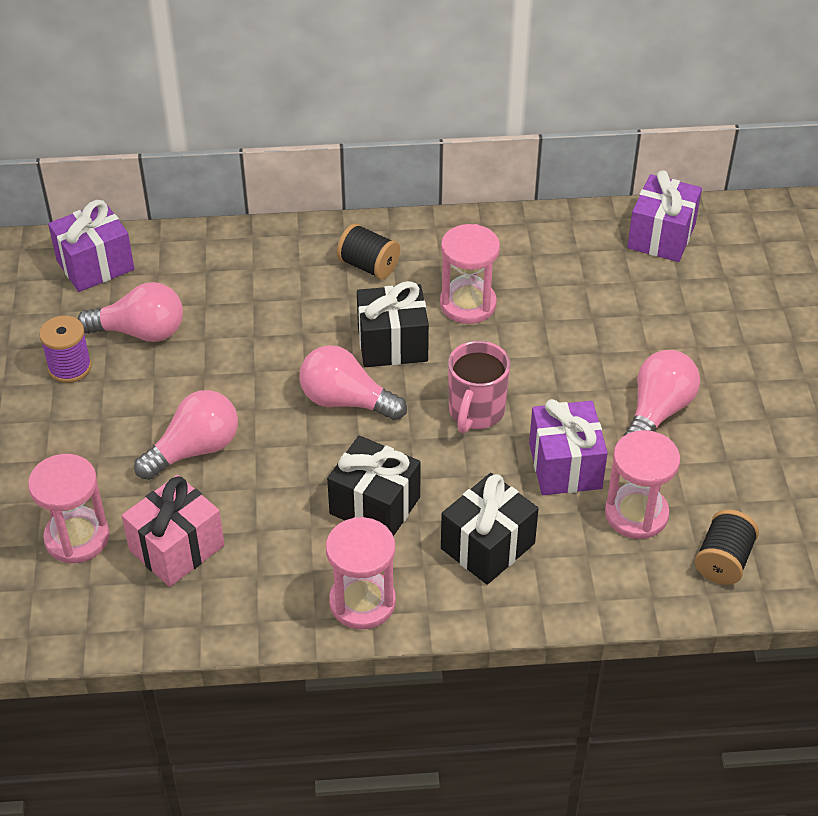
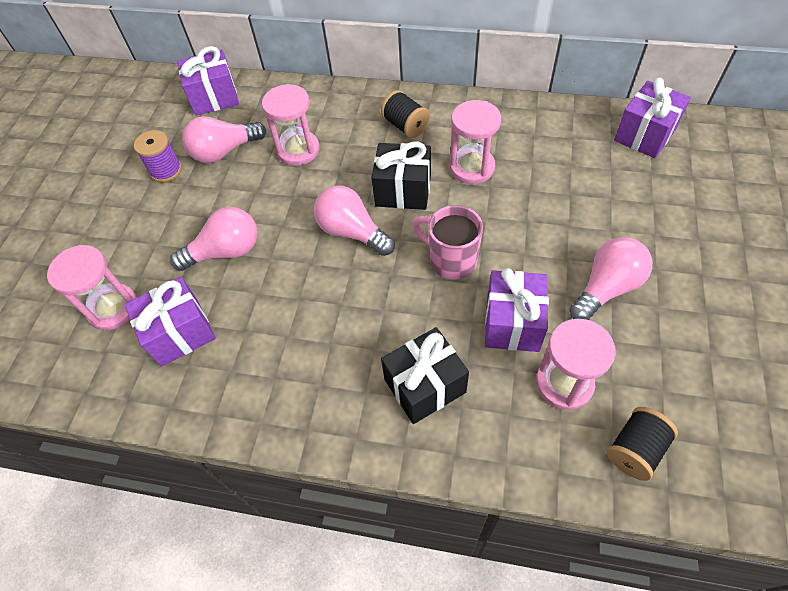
camera: 20 degrees right, 10 degrees up
(140, 332) = (224, 151): pink light bulb -> pink light bulb turned 135 degrees clockwise
(177, 548) = (180, 333): pink gift -> purple gift
(362, 602) = (304, 416): pink hourglass -> pink hourglass (298, 150)
(375, 505) = (344, 327): black gift -> none
(475, 412) = (451, 260): pink mug -> pink mug turned 90 degrees clockwise

